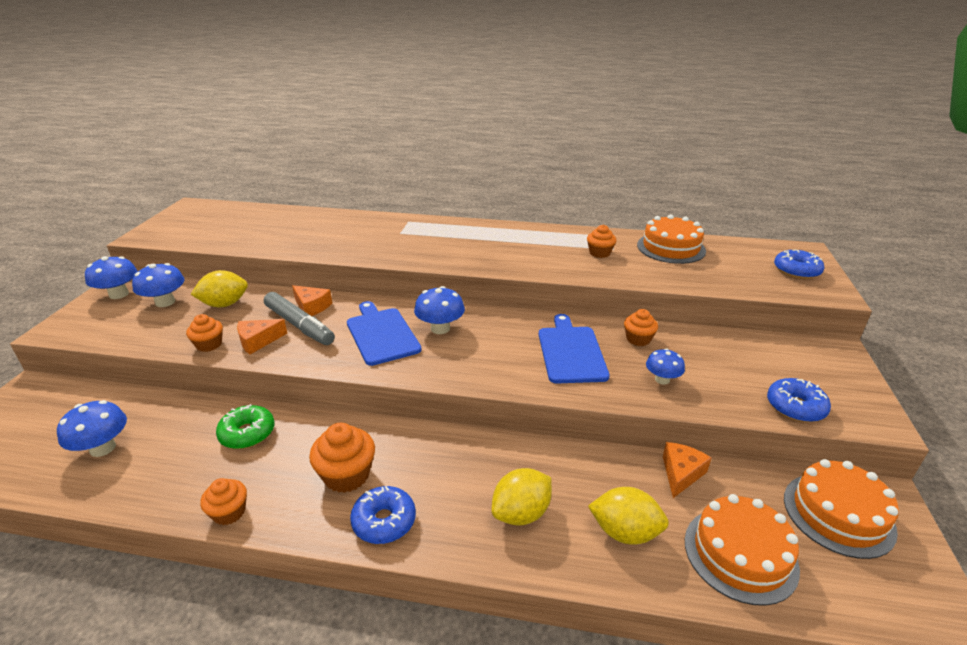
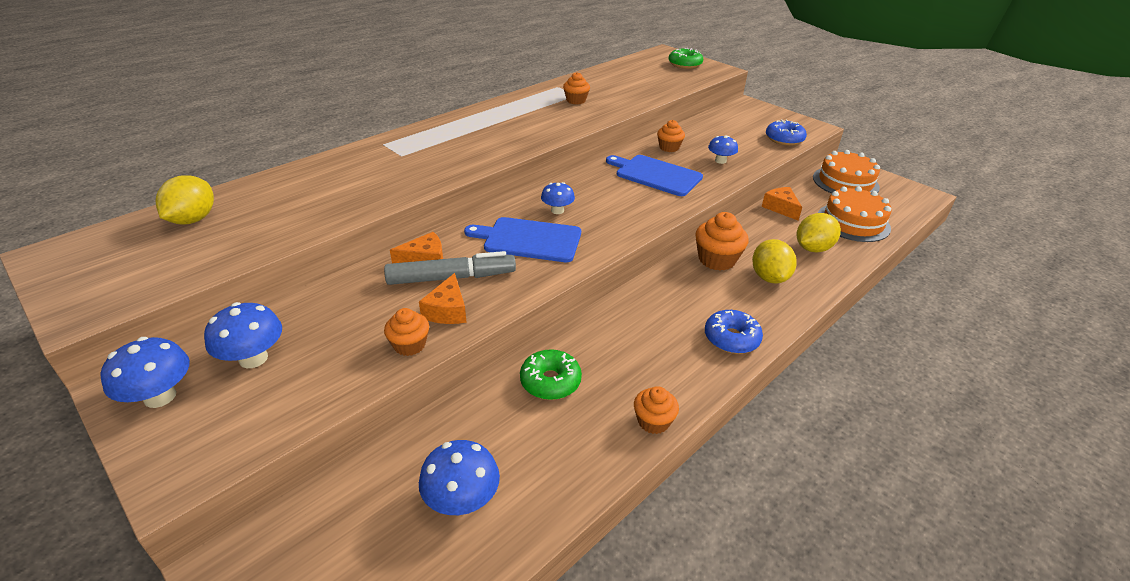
camera: 55 degrees left, 5 degrees up
(224, 304) = (332, 314): yellow lemon -> yellow lemon (193, 220)
(346, 475) = (664, 340): orange cupcake -> orange cupcake (716, 259)
(440, 328) = (557, 210): blue mushroom -> blue mushroom, size x0.67
(671, 248) = (604, 79): orange cake -> none
(796, 271) = (685, 64): blue donut -> green donut

